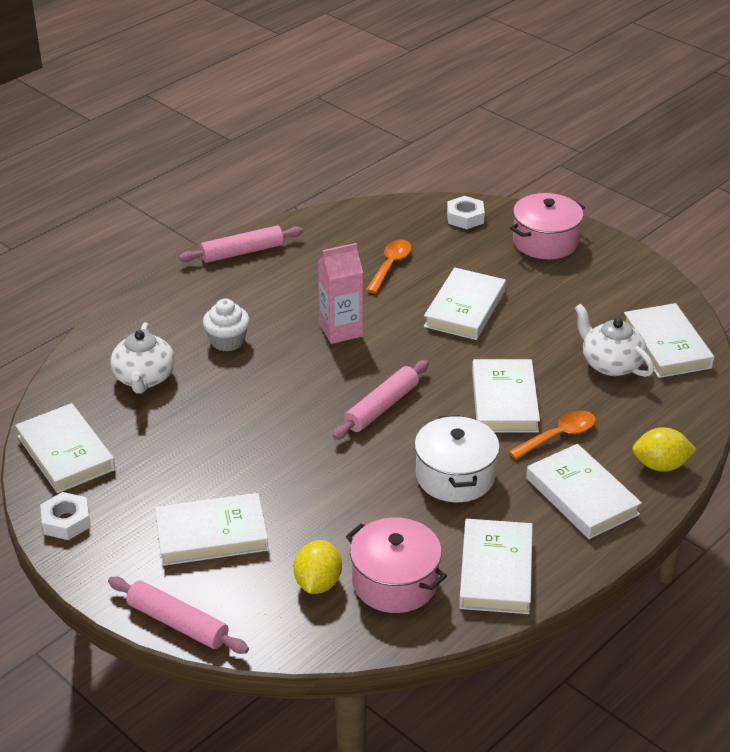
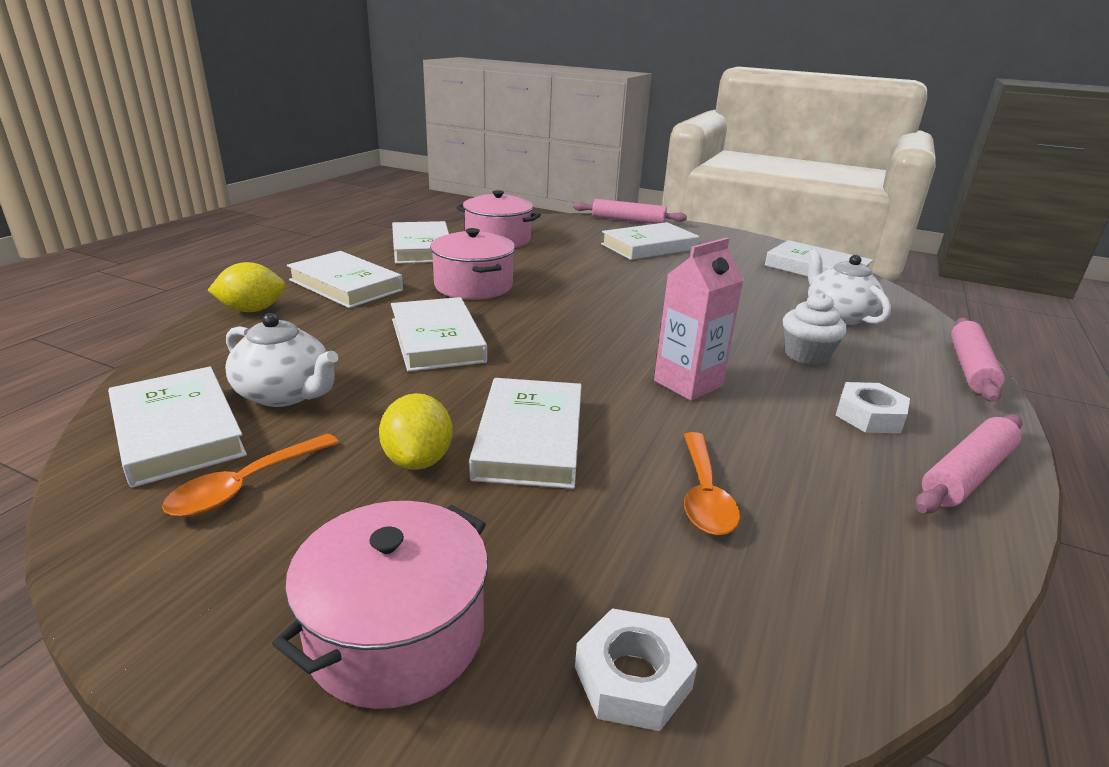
camera: 160 degrees right, 10 degrees down
(66, 521) = (756, 244): white nut -> white nut (869, 416)
(318, 583) = (553, 236): yellow lemon -> yellow lemon (418, 460)
(382, 407) = (576, 321): pink rolling pin -> pink rolling pin (970, 368)
(455, 476) = (473, 286): white pot -> pink pot
(558, 436) = (368, 320): orange spoon -> orange spoon (246, 486)

